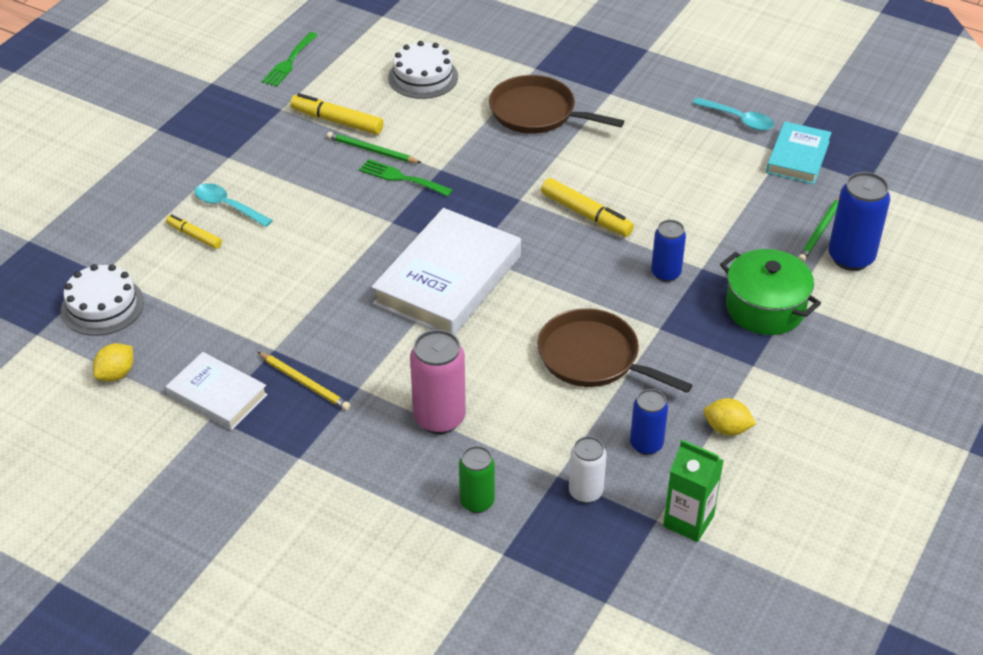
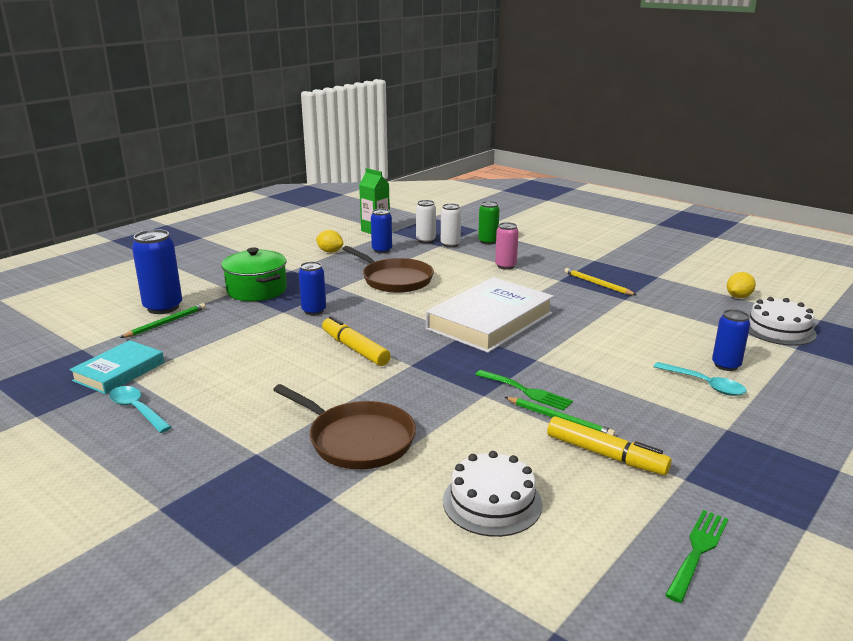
camera: 170 degrees left, 20 degrees down
(194, 236) = (726, 365): yellow marker -> blue can
(217, 395) = (658, 283): white book -> none
(439, 418) = (505, 266): pink can -> pink can, size x0.63
(539, 482) = (450, 244): none -> white can

